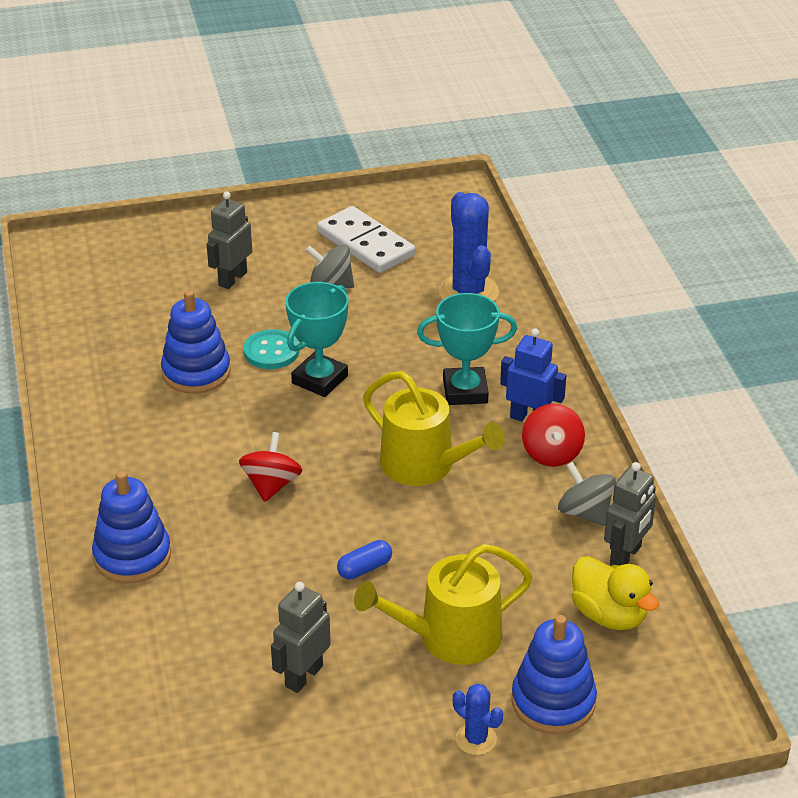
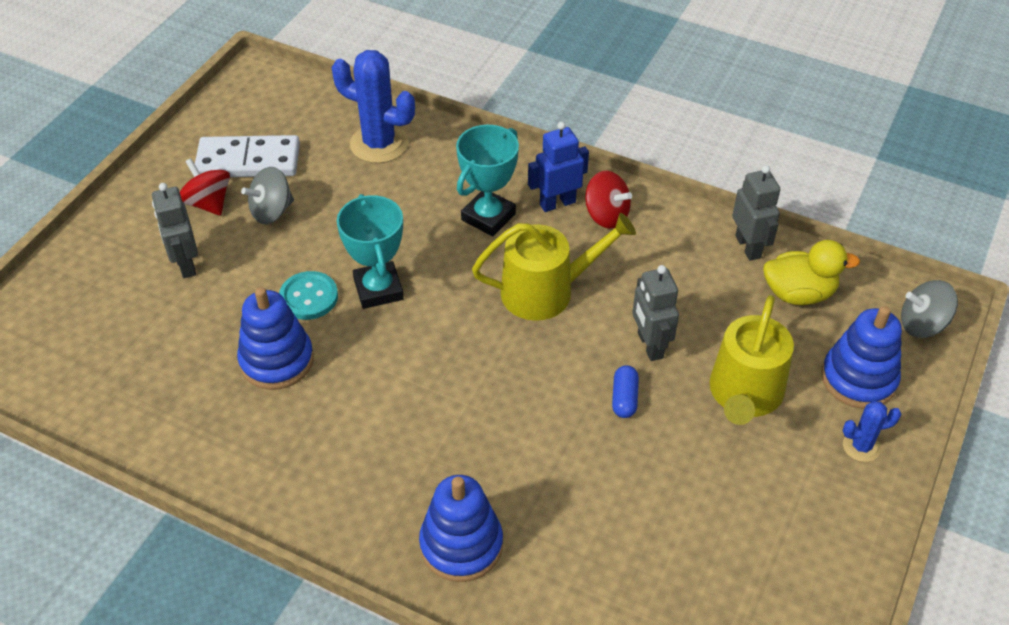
camera: 50 degrees left, 10 degrees up
(271, 485) = (470, 397): red spinning top -> red spinning top (208, 203)
(303, 676) = (709, 511): grey robot -> grey robot (649, 345)
(585, 512) = (685, 239): grey spinning top -> grey spinning top (922, 324)

